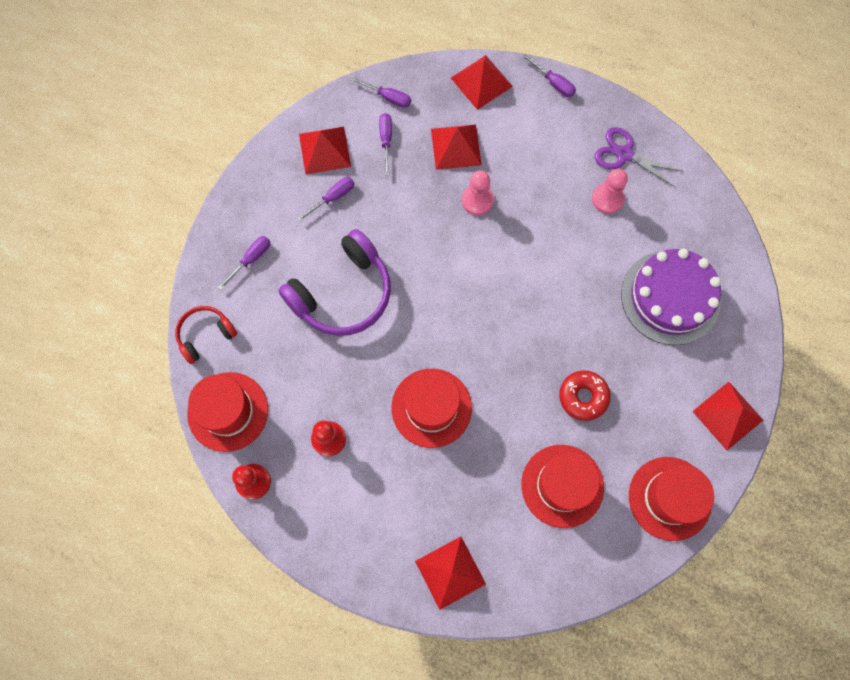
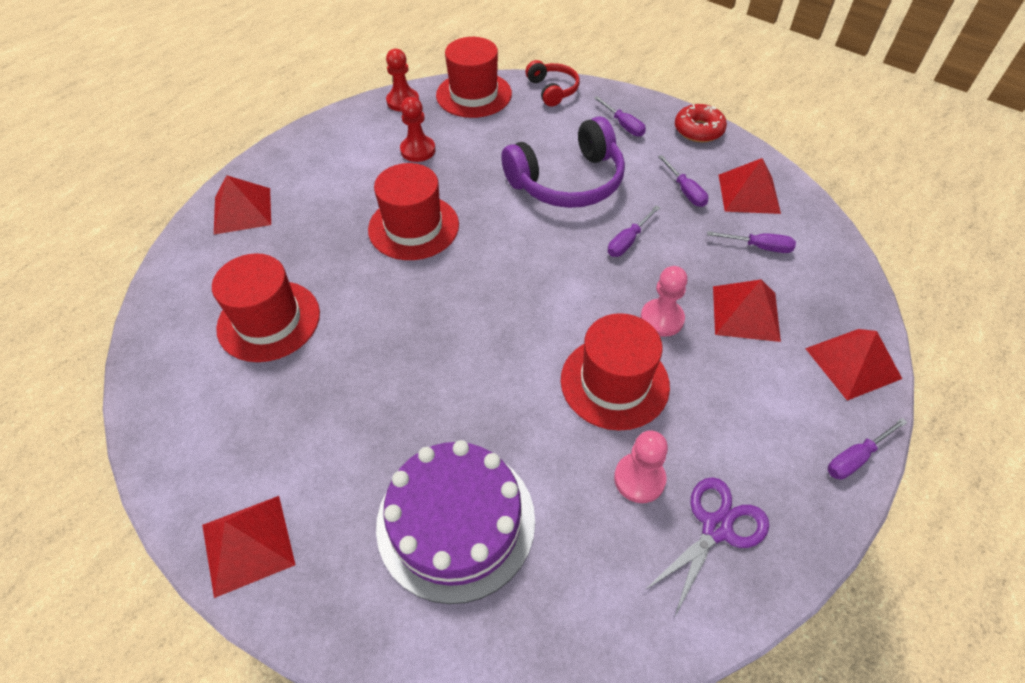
camera: 105 degrees right, 20 degrees down
(342, 293) = (567, 181): purple headphones -> purple headphones turned 90 degrees counterclockwise
(388, 97) = (823, 259): purple screwdriver -> purple screwdriver (628, 241)
(583, 397) = (360, 368): red donut -> red donut (698, 130)
(669, 498) = (187, 429): red hat -> red hat (614, 382)

